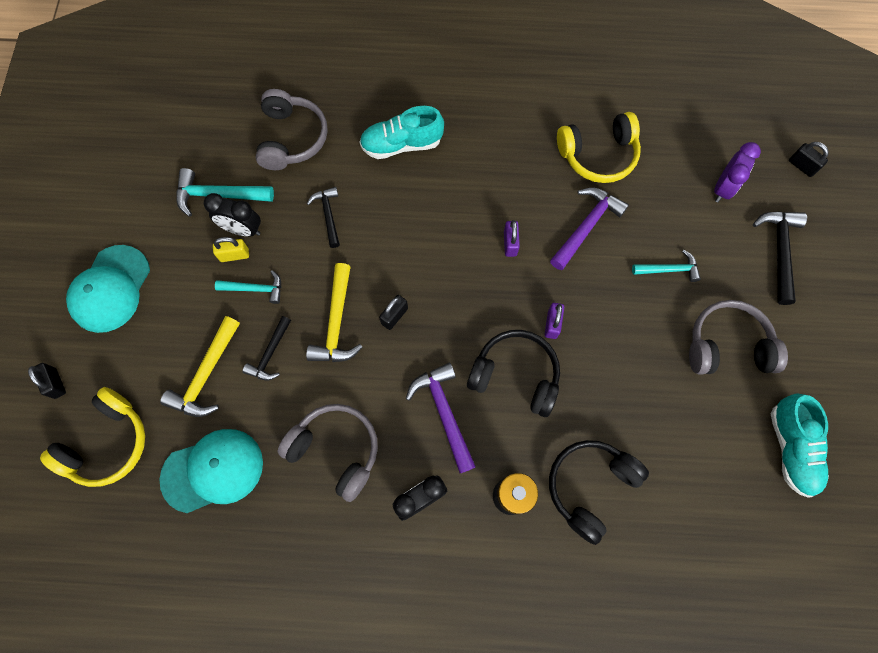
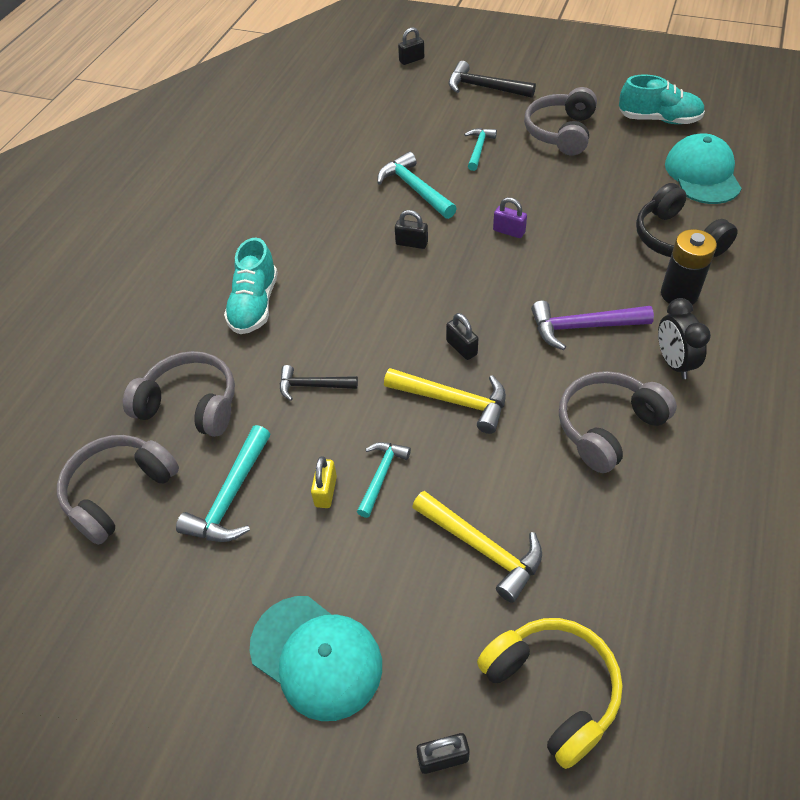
camera: 70 degrees left, 20 degrees down
(209, 125) = (119, 492): none -> grey headphones
(213, 470) = (613, 559): turquoise cap -> turquoise cap (702, 174)
(243, 230) = (293, 477): black clock -> none
(270, 354) = (473, 473): black hammer -> none
(510, 243) = (411, 243): purple padlock -> black padlock
(515, 375) = (555, 267): black headphones -> none
(586, 226) = (415, 189): purple hammer -> turquoise hammer
(598, 155) = (343, 167): yellow headphones -> none
(723, 188) = (412, 103): purple clock -> none

